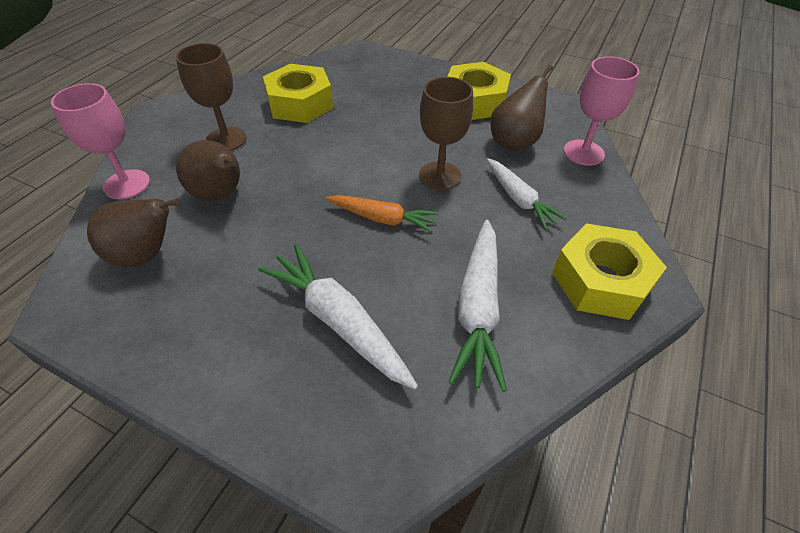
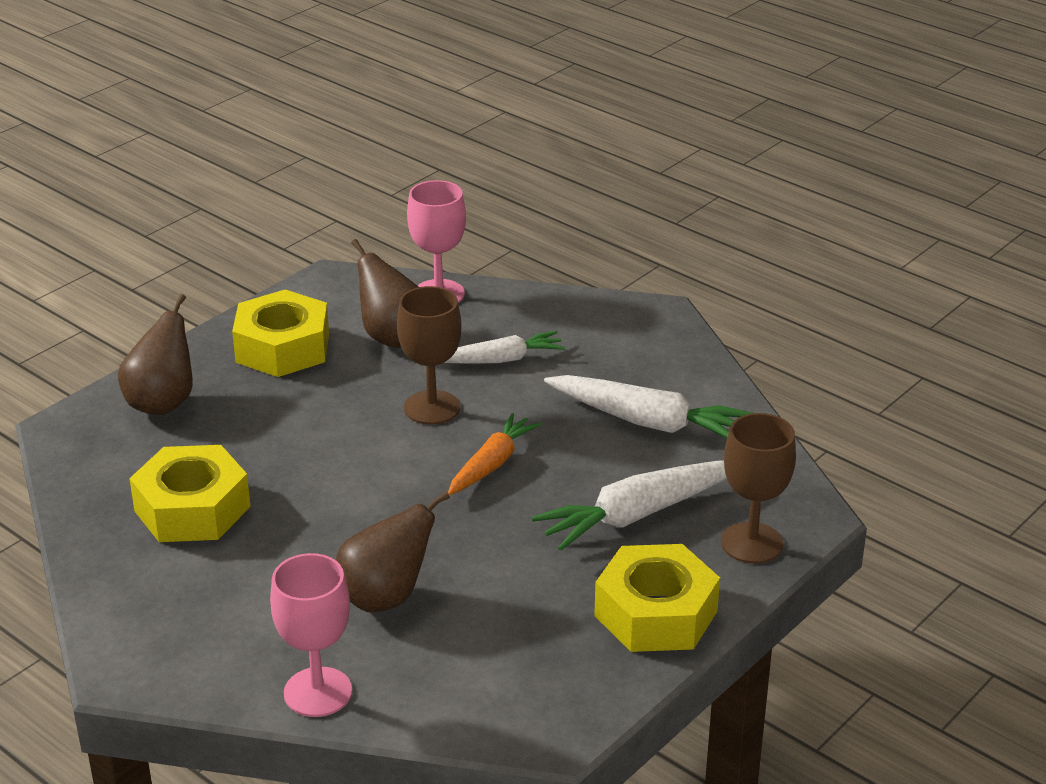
camera: 75 degrees left, 15 degrees down
(146, 255) = (481, 664): brown pear -> brown pear (163, 403)
(226, 139) = (251, 590): brown goblet -> brown goblet (751, 543)
(600, 281) = (638, 341): yellow nut -> yellow nut (655, 613)

